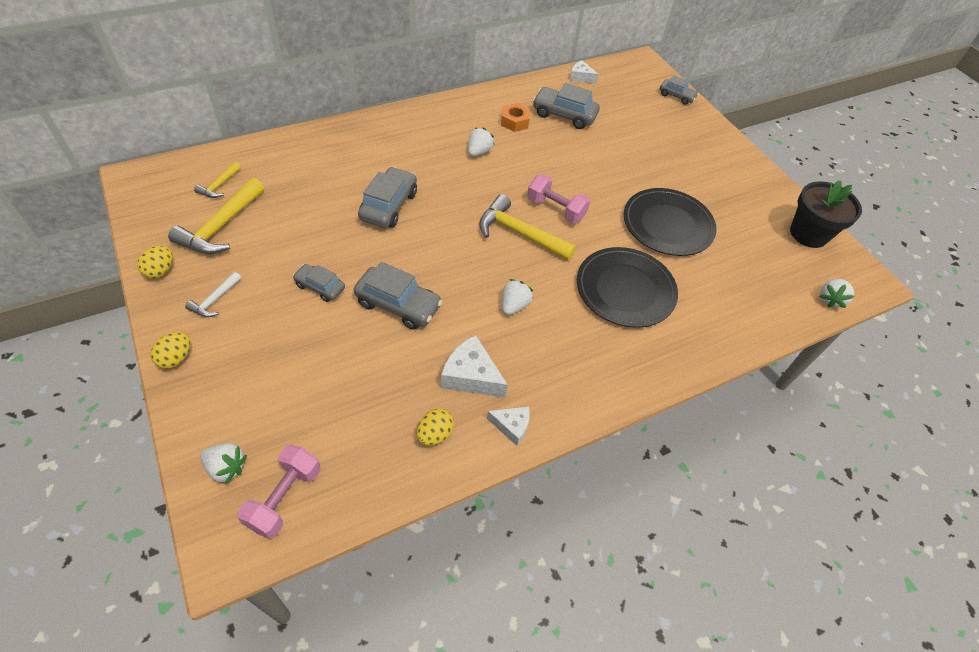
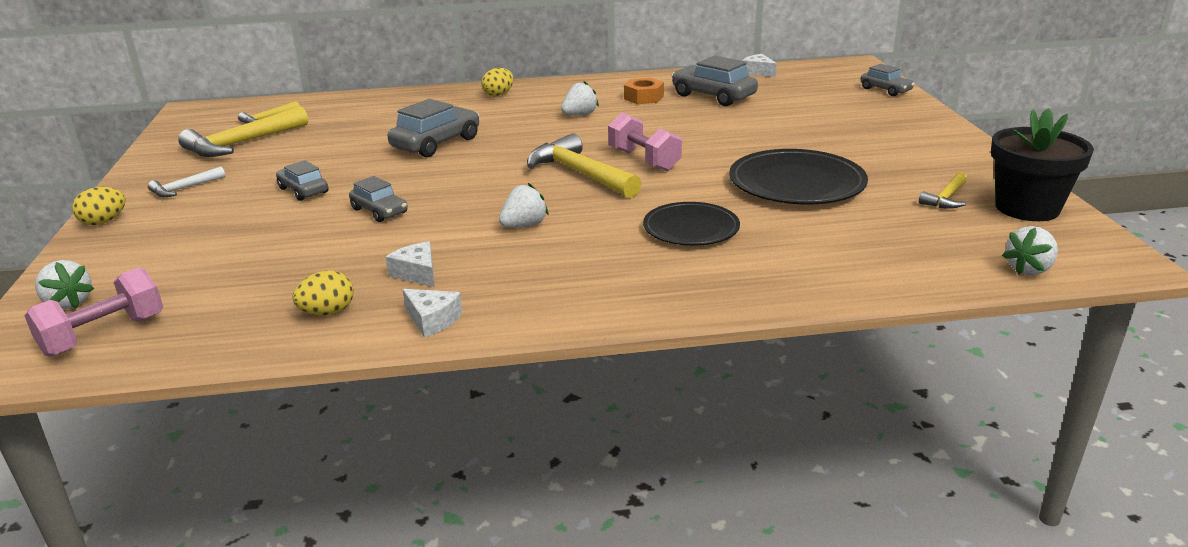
camera: 25 degrees right, 25 degrees down
(160, 271) = (152, 165): yellow egg -> yellow egg (498, 94)
(398, 305) = (379, 211): grey car -> grey car, size x0.61
(471, 376) = (417, 273): white cheese -> white cheese, size x0.62
(625, 289) = (691, 228): black plate -> black plate, size x0.65
(761, 230) = (946, 198): none -> yellow hammer

